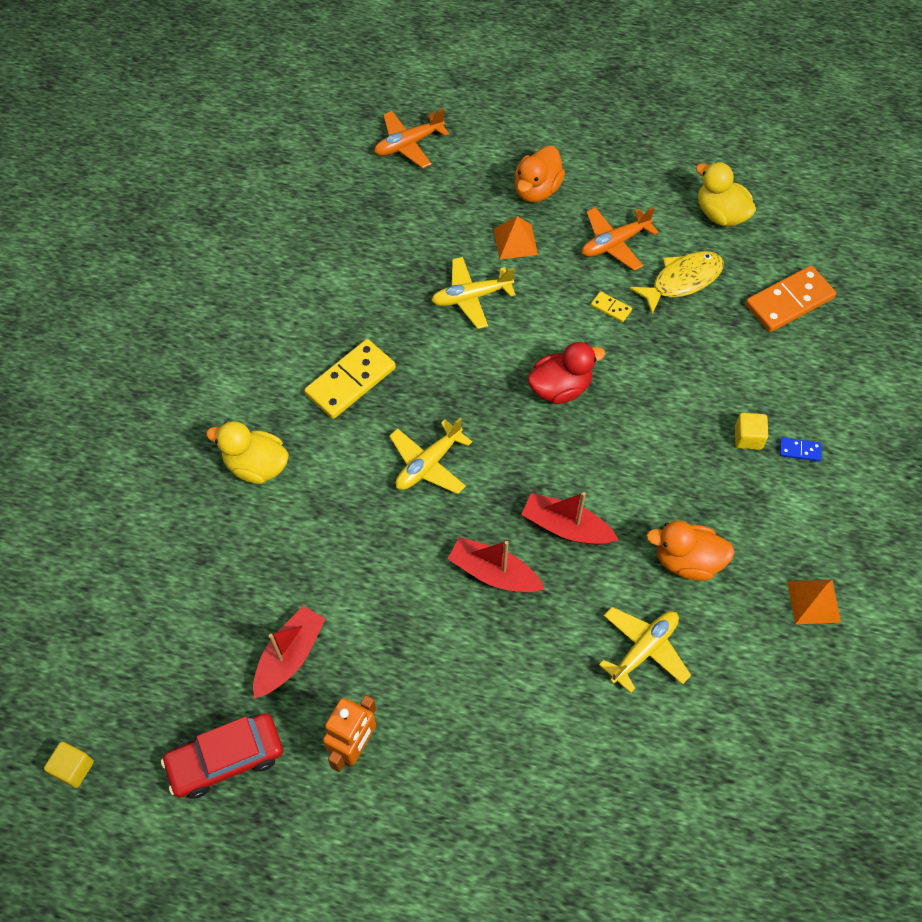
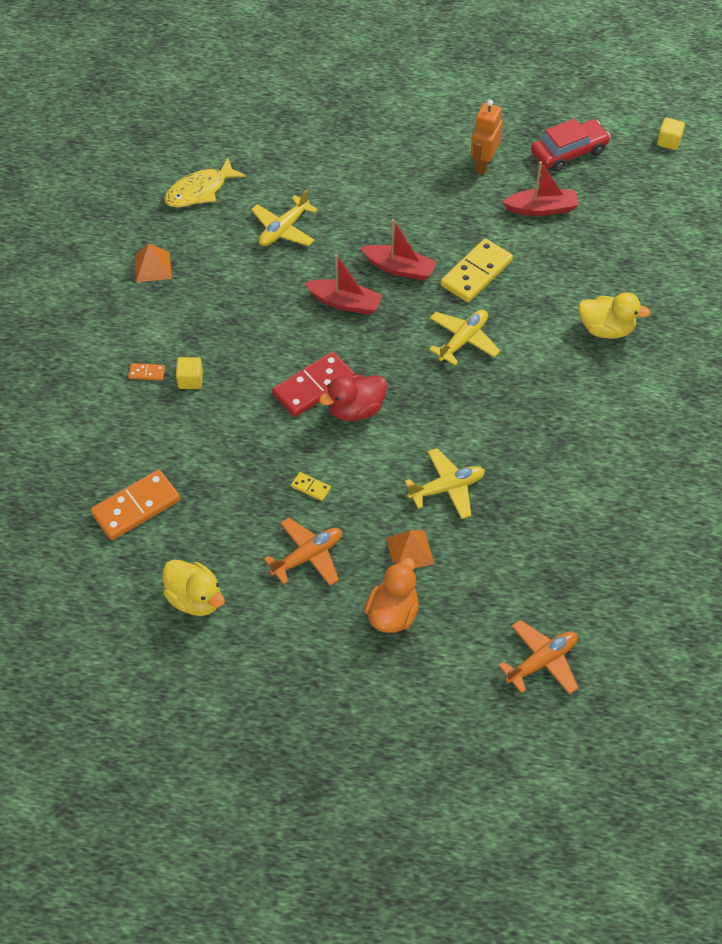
camera: 175 degrees right, 5 degrees down
(290, 656) = (542, 209): red boat -> red boat turned 120 degrees counterclockwise
(350, 381) = (544, 402): yellow domino -> yellow domino (476, 273)
(606, 419) = (313, 386): none -> red domino
(682, 281) = (240, 520): yellow fish -> yellow fish (200, 191)
(687, 561) = (248, 286): orange duck -> none
(800, 450) = (147, 373): blue domino -> orange domino

